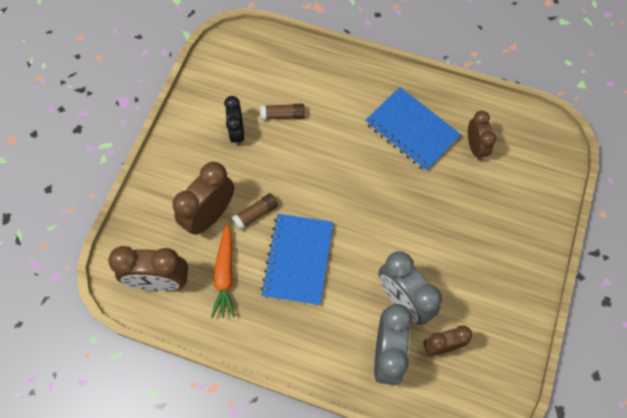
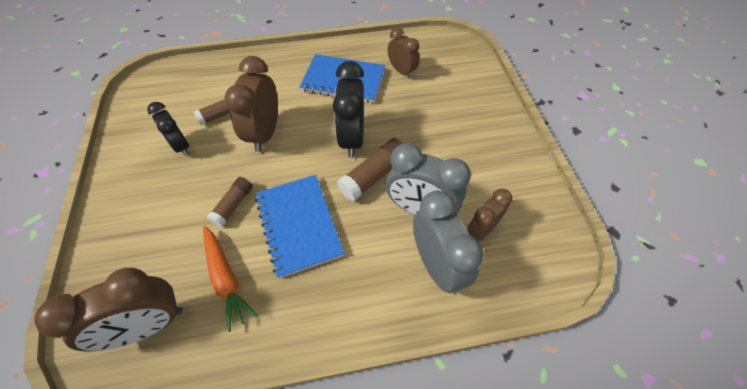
camera: 30 degrees left, 10 degrees down
(210, 215) = (183, 229): brown clock -> brown clock (265, 133)
(382, 247) = (374, 176): none -> brown glue stick
(384, 200) = (352, 139): none -> black clock

